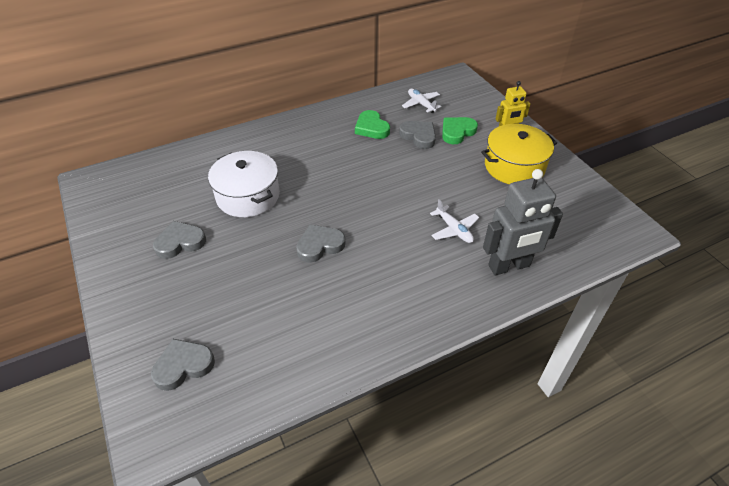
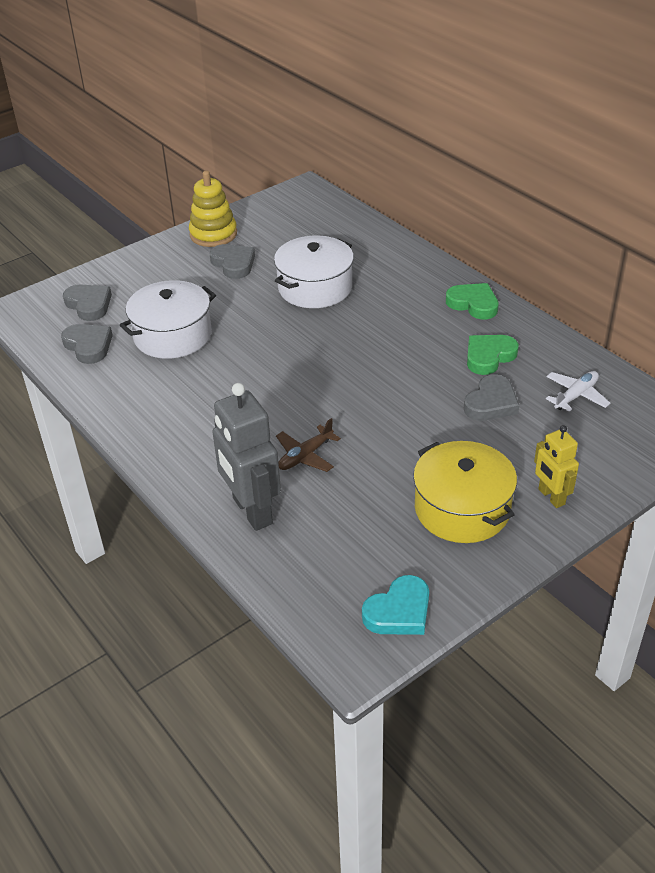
camera: 80 degrees right, 5 degrees down
(119, 252) = (213, 234): none -> yellow stacking toy
(271, 297) = (172, 335): none -> white pot
(319, 245) = (251, 353): grey heart -> grey heart (88, 346)
(454, 229) = (305, 456): white plane -> brown plane
(457, 132) = (521, 441): green heart -> green heart (473, 304)
(600, 207) = (399, 611): none -> turquoise heart

